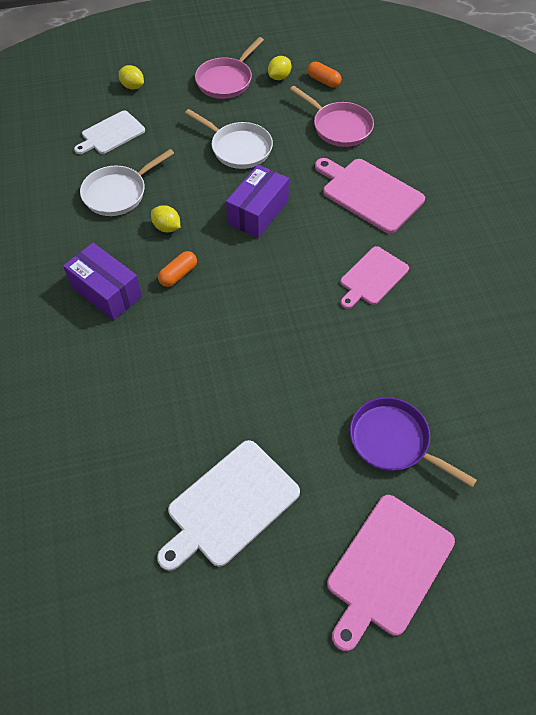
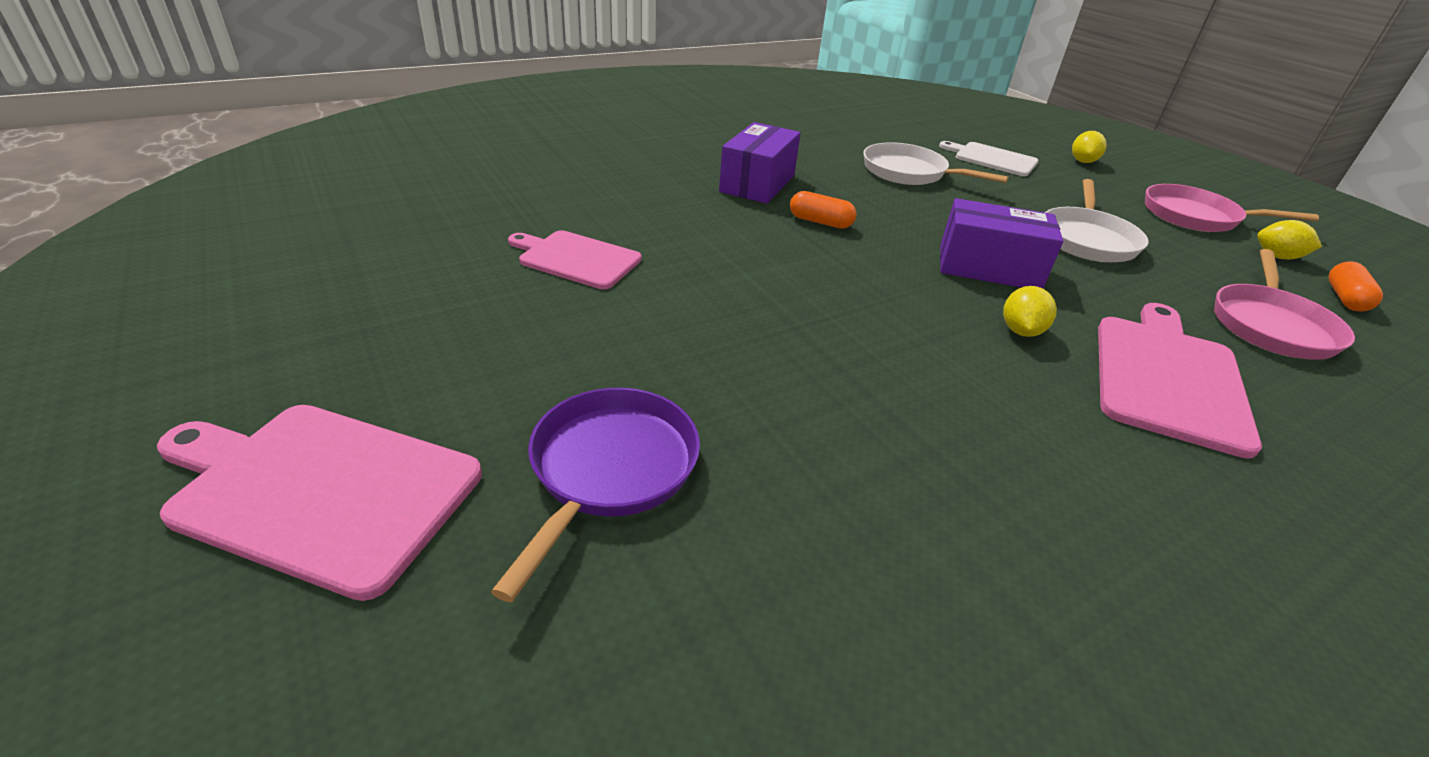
camera: 70 degrees right, 20 degrees down
(167, 227) = (888, 206): yellow lemon -> yellow lemon (1021, 331)
(229, 505) = (457, 302): white cutting board -> none
(372, 277) = (975, 401): pink cutting board -> pink cutting board (576, 259)

